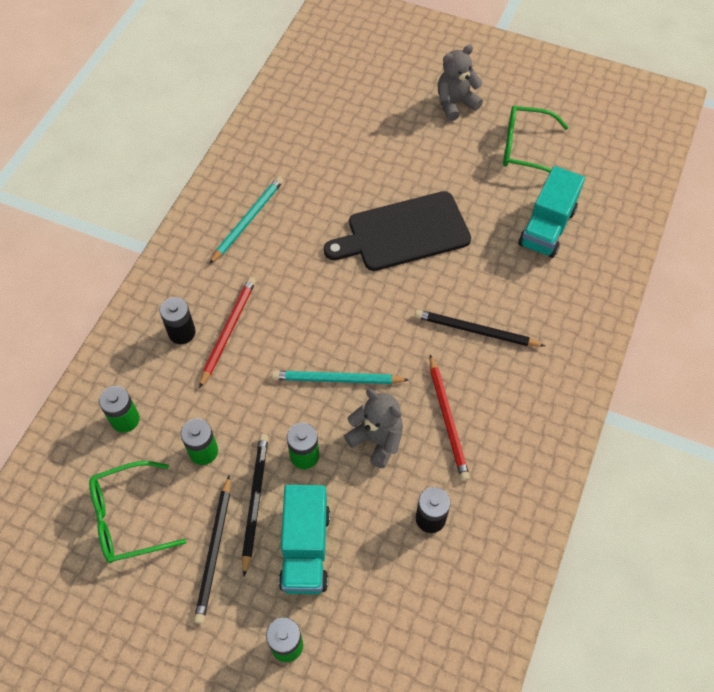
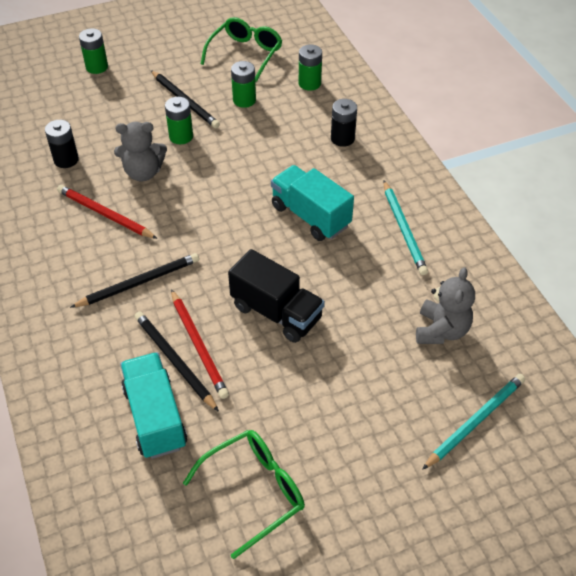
camera: 135 degrees right, 10 degrees down
(214, 551) = (181, 72): black pencil -> black pencil (174, 361)
(228, 331) = (315, 159): red pencil -> red pencil (198, 345)
(305, 549) = (130, 102): turquoise truck -> turquoise truck (310, 216)
(337, 379) = (208, 184): turquoise pencil -> turquoise pencil (475, 421)
(403, 233) = (276, 312): black cutting board -> black truck
(455, 103) = (378, 485): grey teddy bear -> grey teddy bear (441, 330)

